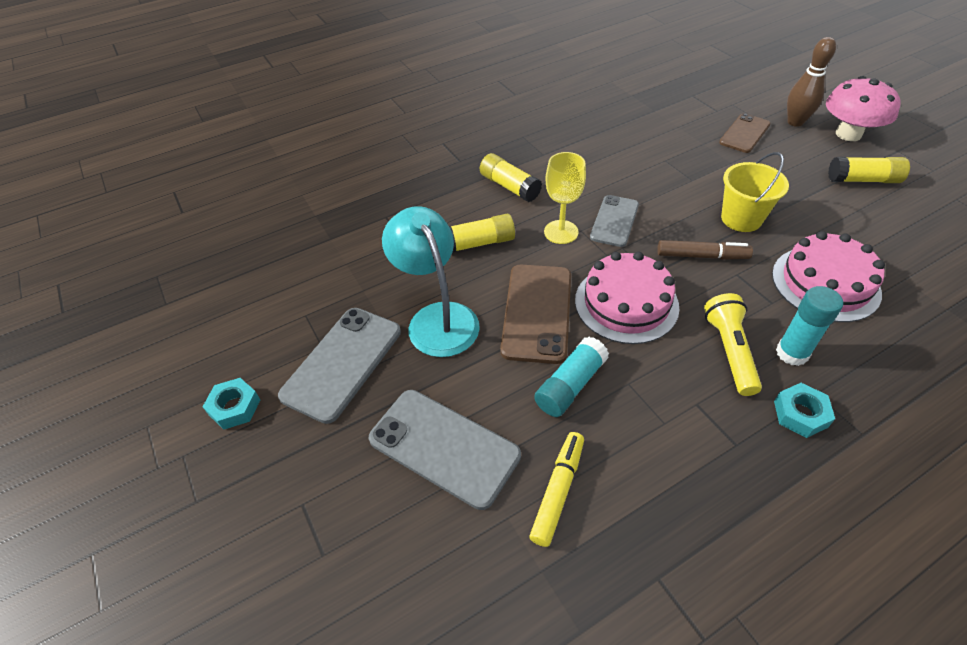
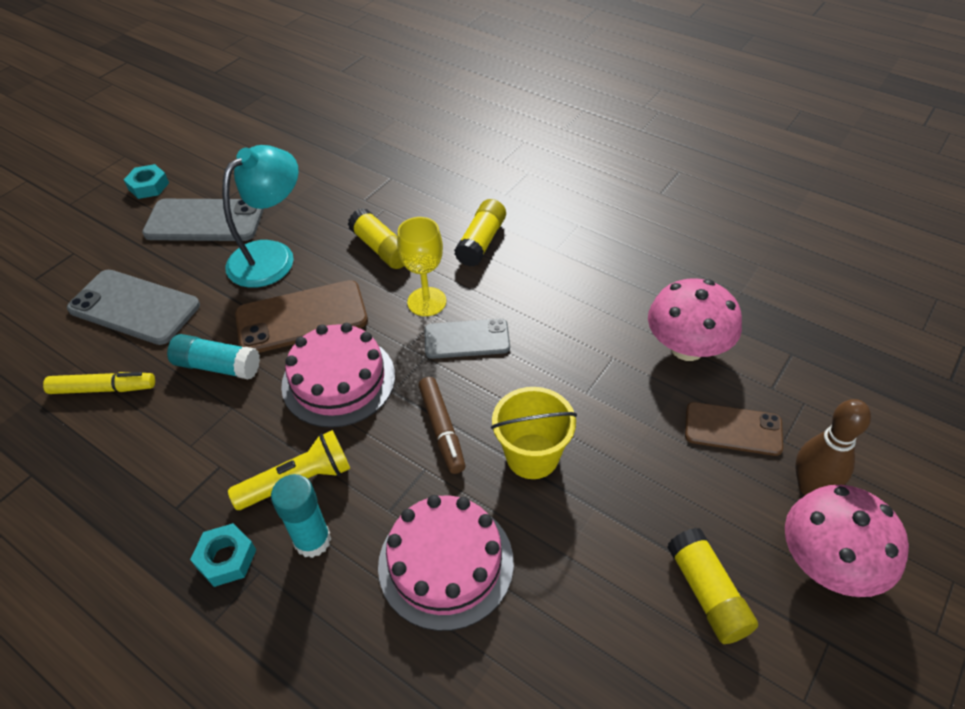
camera: 65 degrees right, 0 degrees up
(444, 447) = (134, 307): grey phone -> grey phone turned 75 degrees counterclockwise
(670, 129) = (687, 348): none -> pink mushroom

